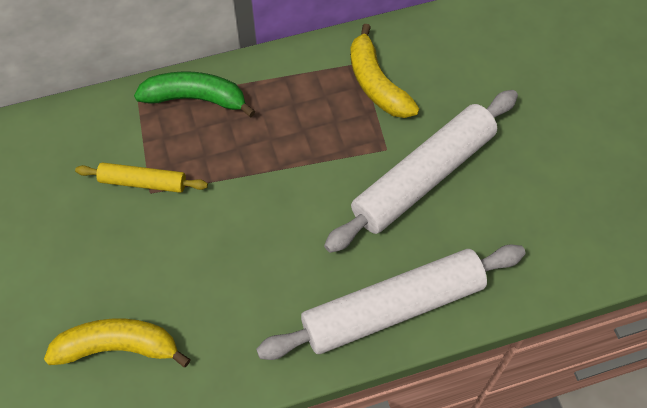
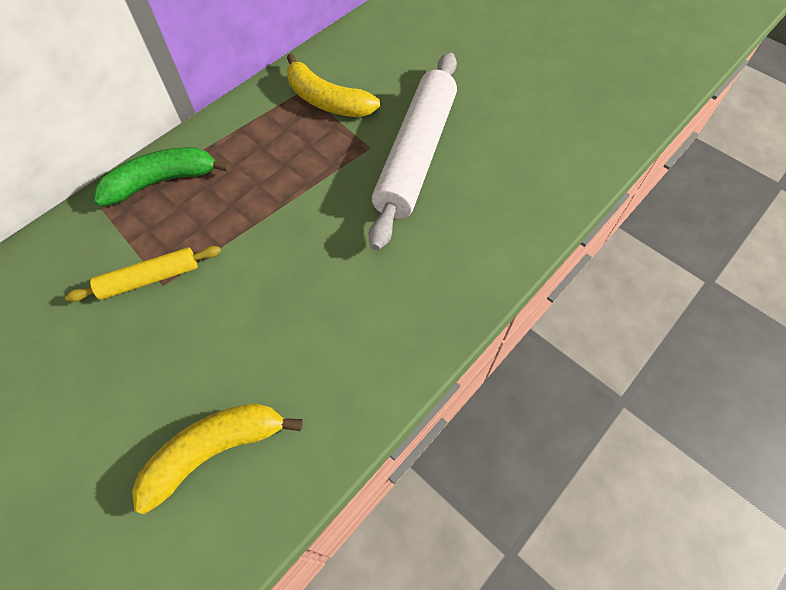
camera: 30 degrees left, 0 degrees up
(392, 308) = (461, 272): white rolling pin -> none

